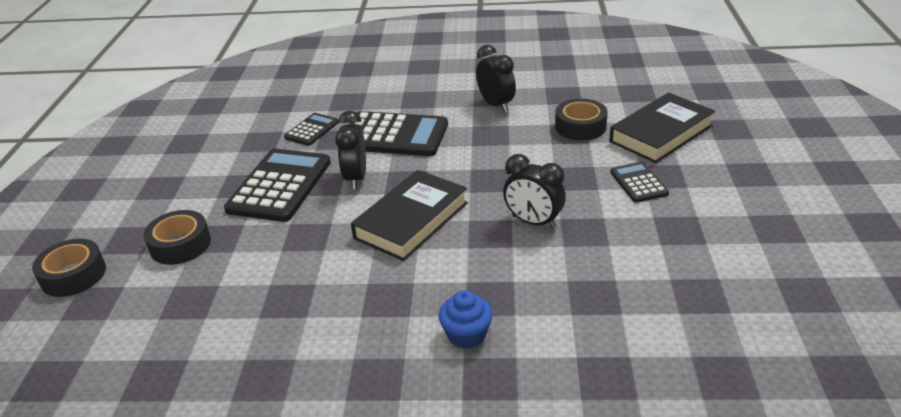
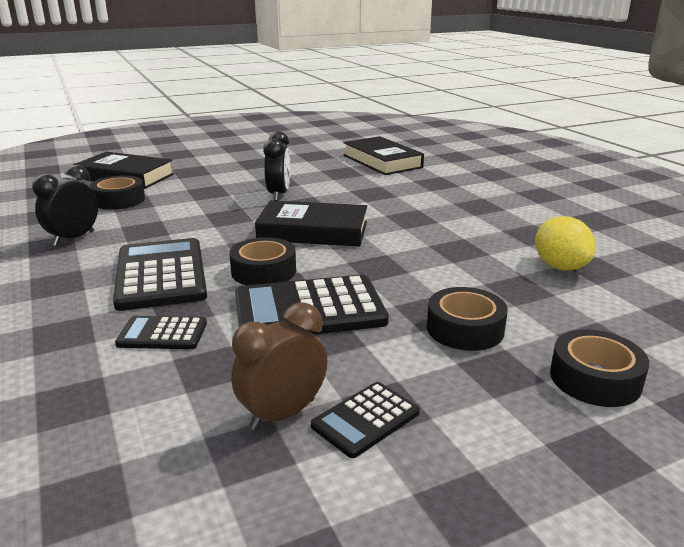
camera: 120 degrees left, 10 degrees down
(187, 353) = (560, 266): none -> yellow lemon
(196, 155) = (282, 414): none -> brown clock
(356, 178) = (263, 271): black clock -> black tape
(466, 335) = (413, 192): blue cupcake -> none
(630, 359) = (382, 161): none -> black book
(638, 183) = (205, 175): black calculator -> black calculator (365, 419)

